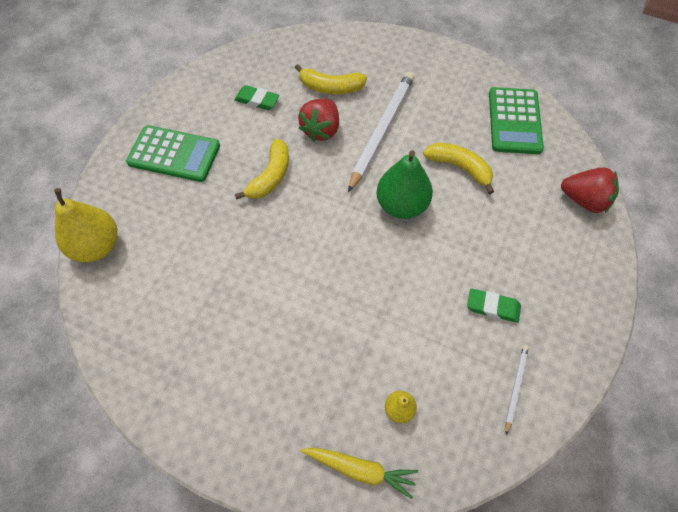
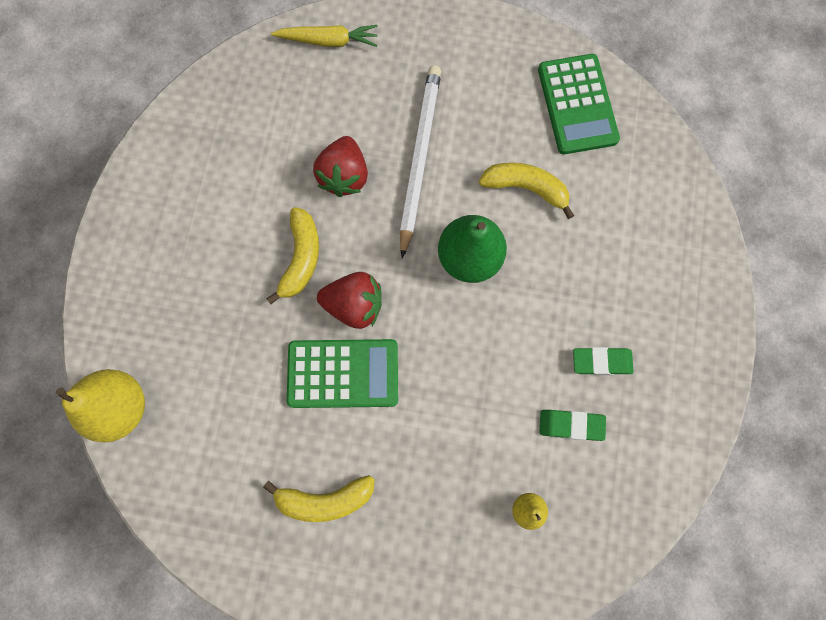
camera: 15 degrees left, 15 degrees up
(174, 154) = (171, 257): green calculator -> green calculator (343, 373)
(257, 100) = (250, 152): green eraser -> green eraser (571, 425)
(331, 87) = (338, 109): yellow banana -> yellow banana (325, 499)
(360, 470) = (503, 586): yellow carrot -> yellow carrot (328, 41)
(515, 387) = (644, 449): white pencil -> none
(584, 200) = (678, 196): red strawberry -> red strawberry (354, 305)

